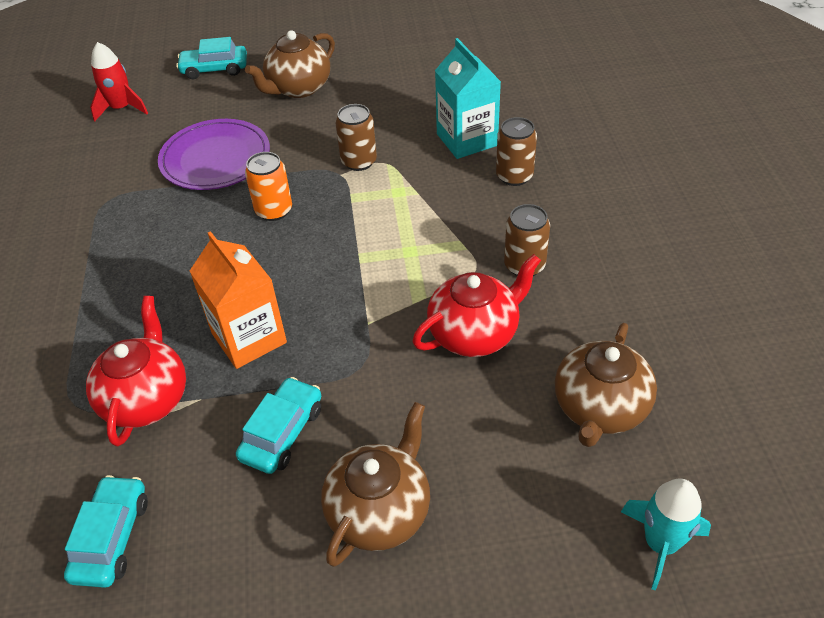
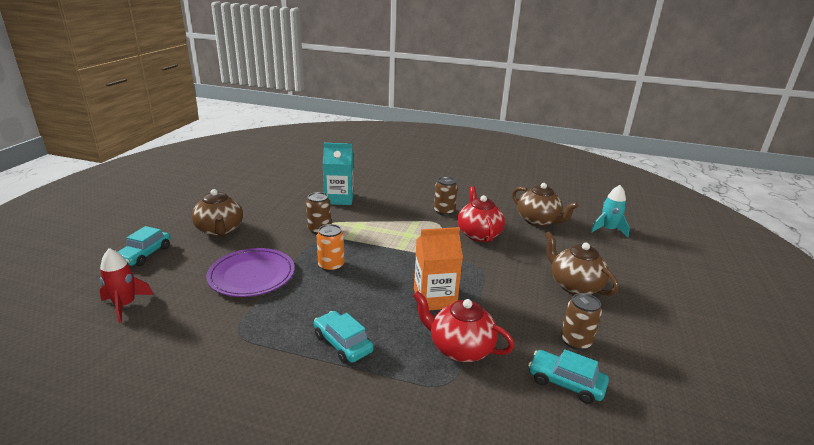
camera: 70 degrees left, 20 degrees down
(282, 433) = (513, 302): turquoise car -> turquoise car (342, 343)
(514, 176) = (380, 196): brown can -> brown can (576, 341)

